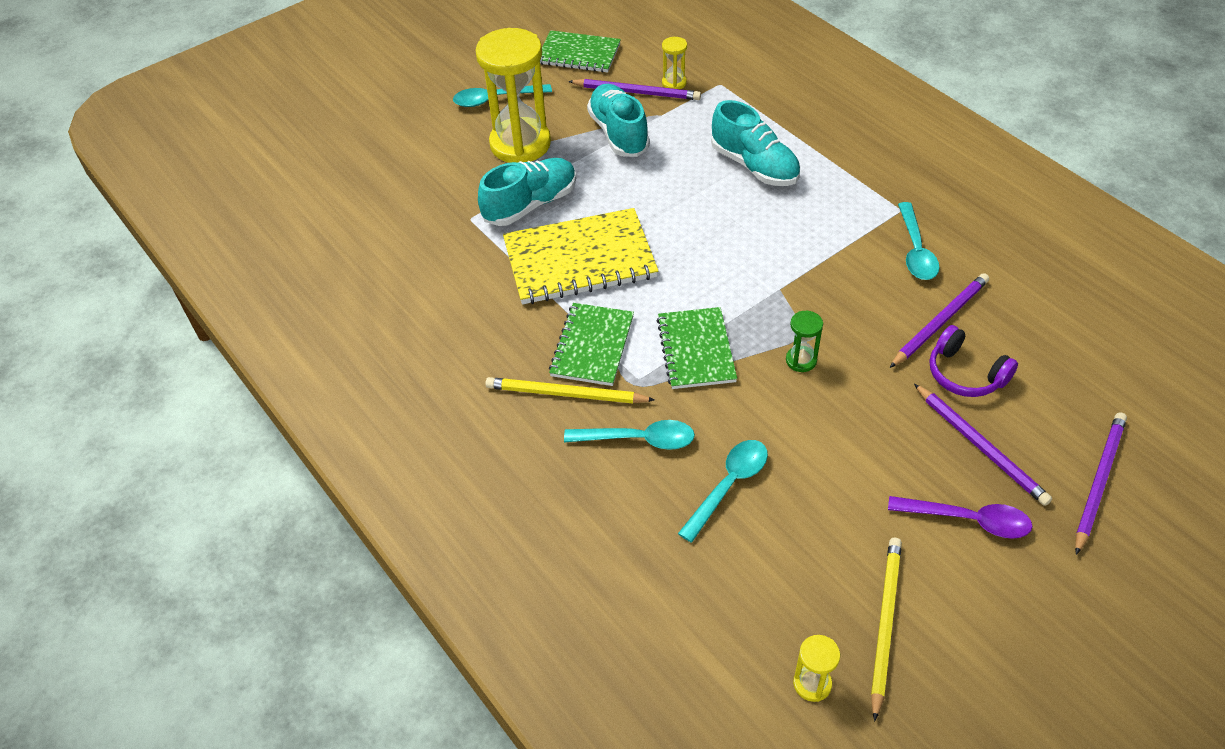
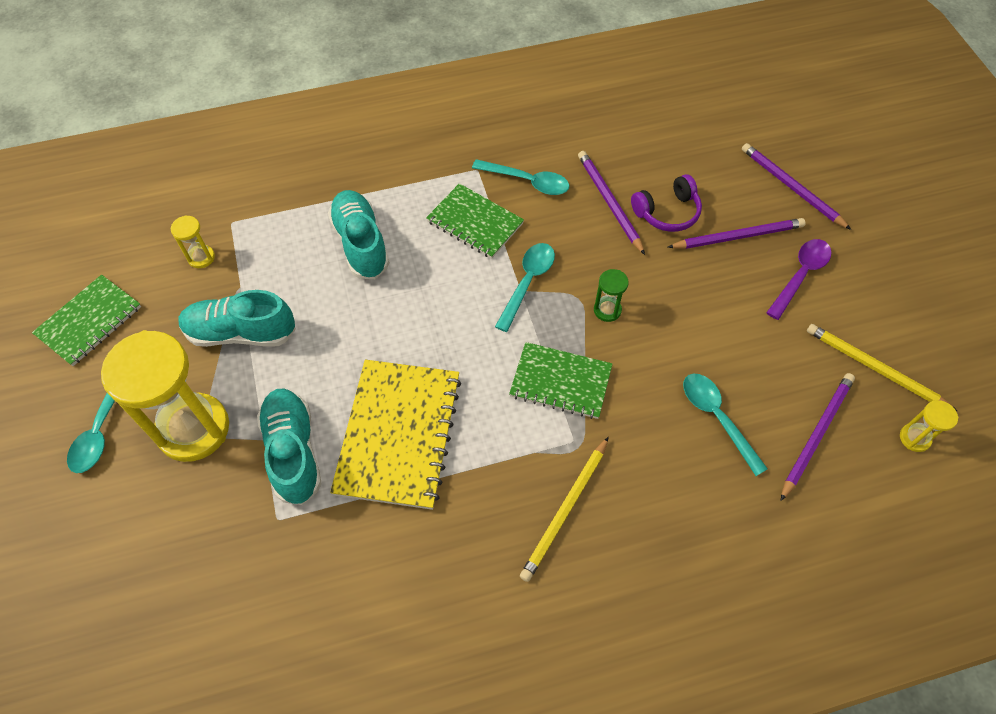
camera: 70 degrees left, 10 degrees up
(592, 346) = (516, 465): green notebook -> green notebook (475, 222)
(637, 92) = (191, 293): purple pencil -> purple pencil (816, 434)
(638, 439) = (643, 468): turquoise spoon -> turquoise spoon (527, 282)
(754, 166) = (361, 244): turquoise shoe -> turquoise shoe turned 90 degrees counterclockwise

